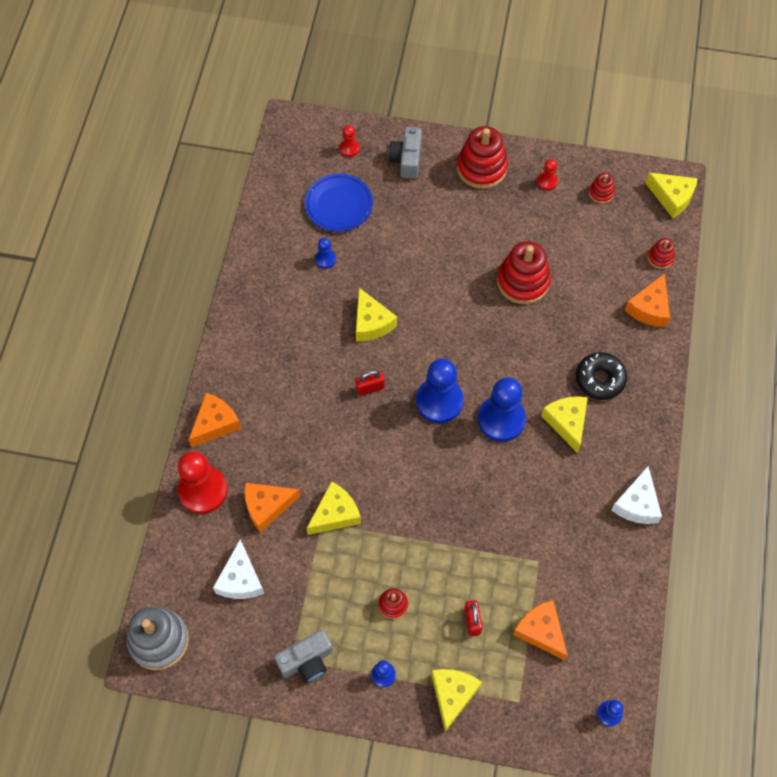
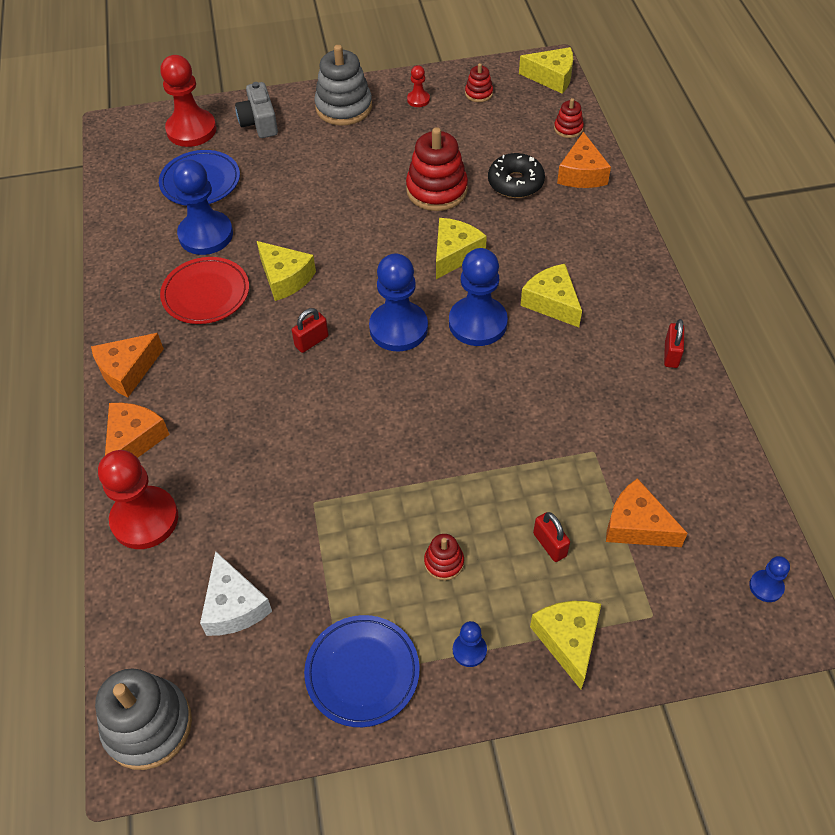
camera: 20 degrees left, 10 degrees down
(267, 507) = (236, 509): orange cheese -> orange cheese (127, 371)
(307, 315) = (206, 294): none -> red plate
(307, 661) = (362, 672): grey camera -> blue plate
(325, 259) = (206, 235): blue pawn -> blue pawn, size x2.13
(335, 514) = (326, 486): yellow cheese -> yellow cheese (454, 254)
(349, 148) = (191, 130): red pawn -> red pawn, size x2.13
(481, 168) = (344, 107): red stacking toy -> grey stacking toy
(600, 379) = (565, 251): black donut -> black donut (515, 183)
(637, 504) = (671, 354): white cheese -> red padlock

